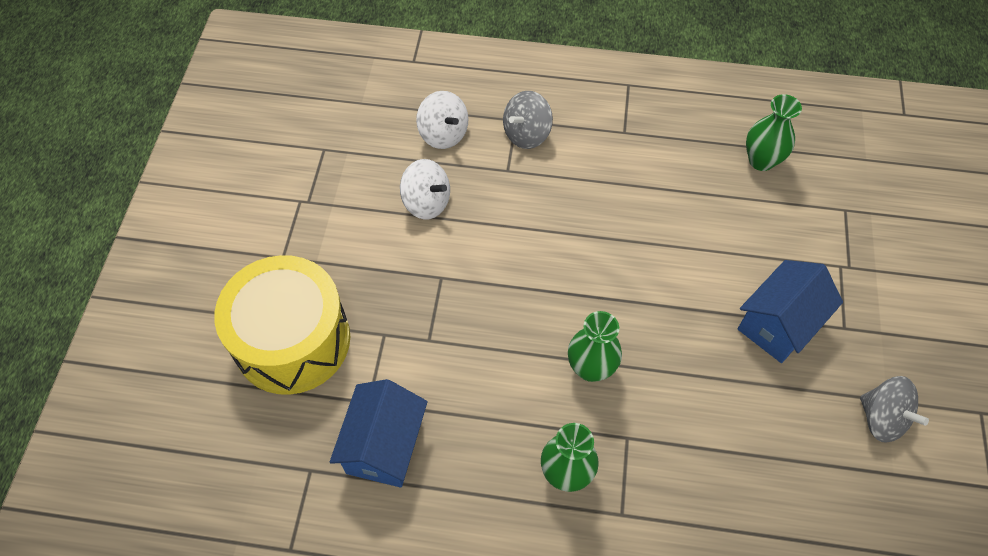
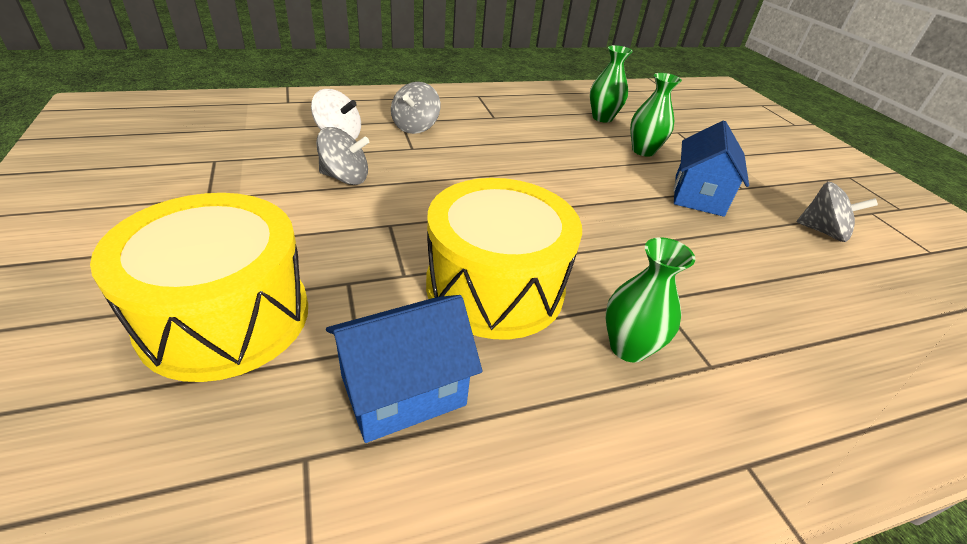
camera: 30 degrees left, 20 degrees down
(384, 446) = (403, 390): blue house -> blue house turned 75 degrees clockwise
(426, 202) = (345, 178): white spinning top -> grey spinning top
(494, 376) = (495, 287): none -> yellow drum
(590, 368) = (582, 256): green vase -> green vase (643, 151)

